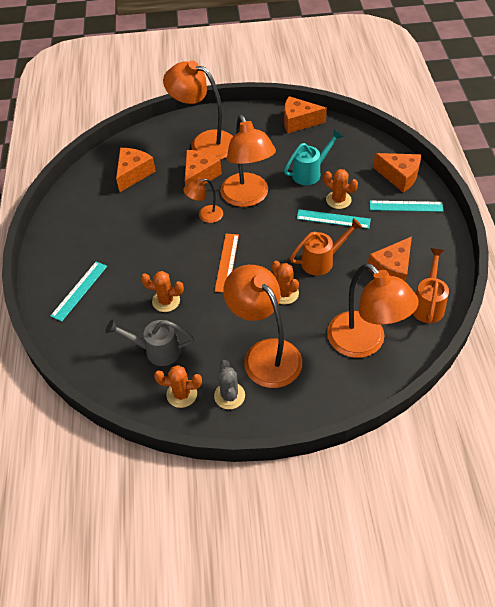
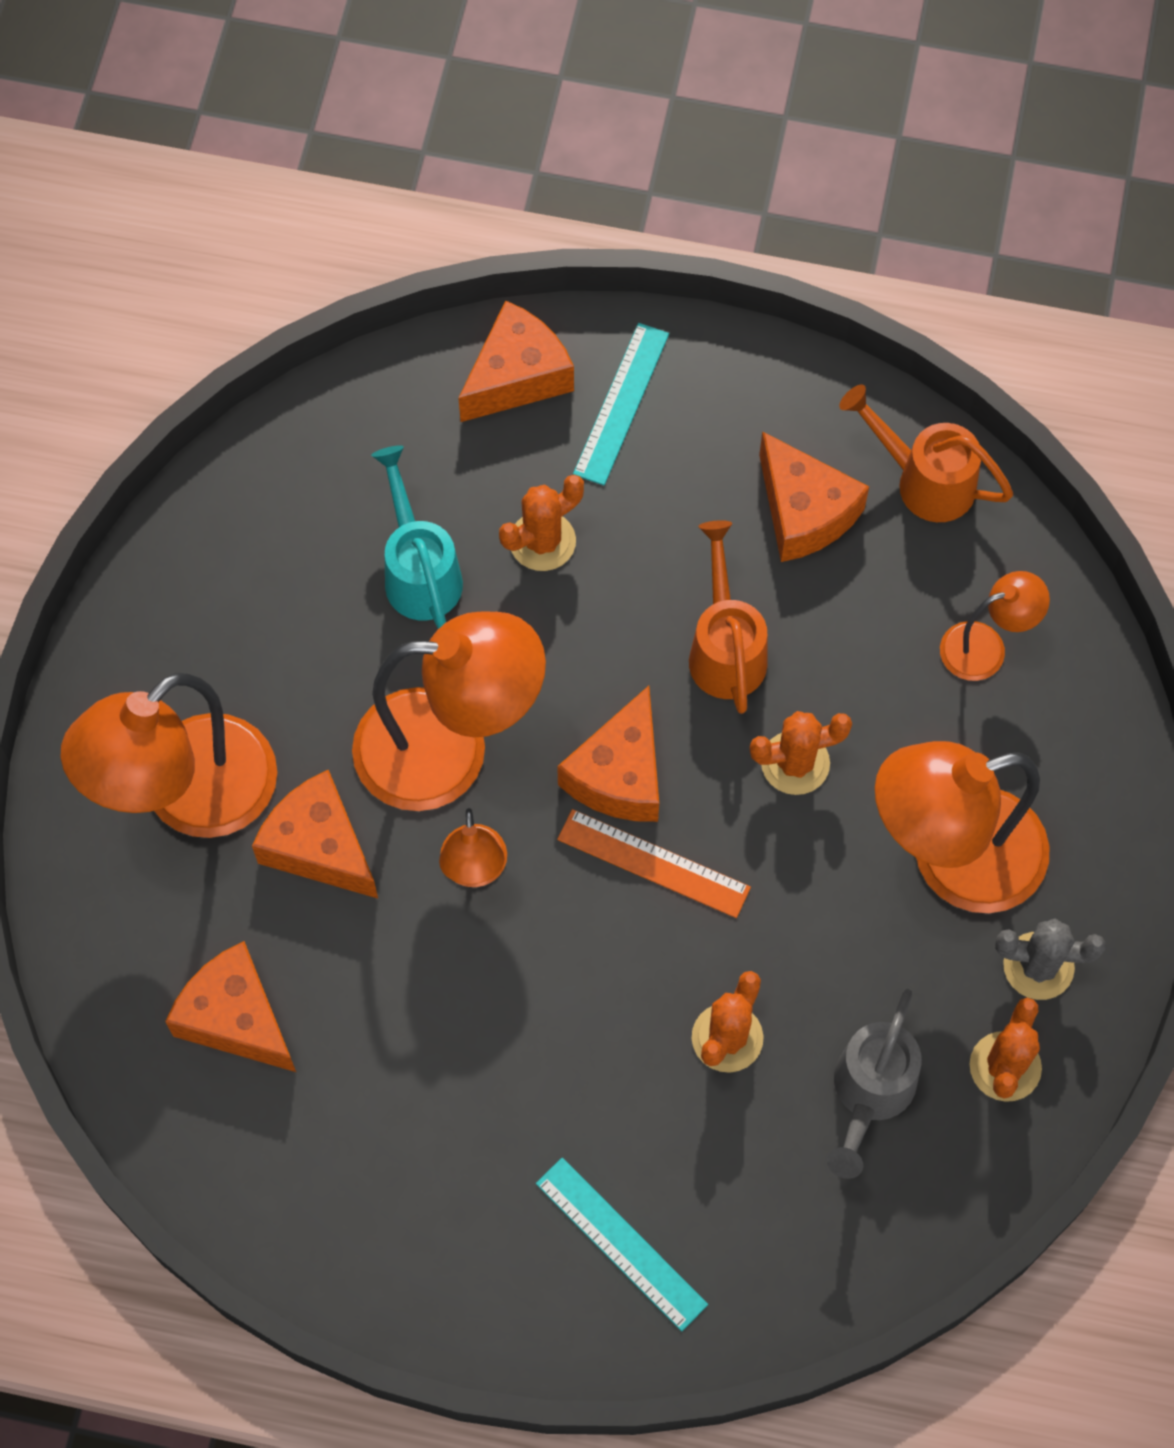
camera: 75 degrees left, 15 degrees up
(298, 122) = (209, 531): orange cheese -> orange cheese (619, 774)
(333, 219) = (601, 576): turquoise ruler -> none
(364, 343) = (985, 646): orange lamp -> orange lamp, size x0.50

